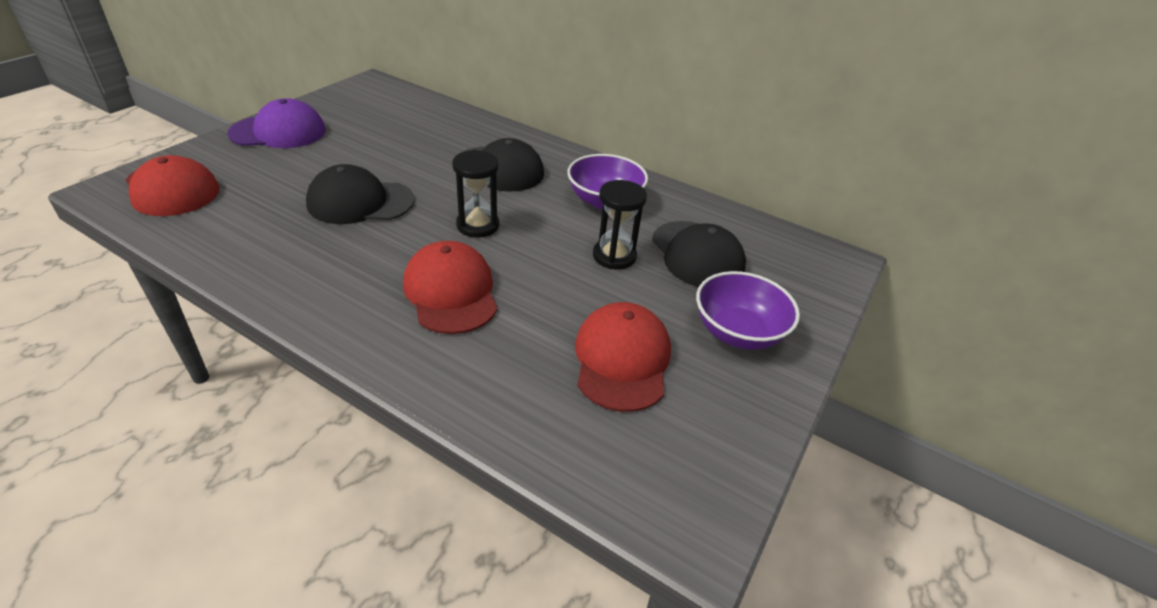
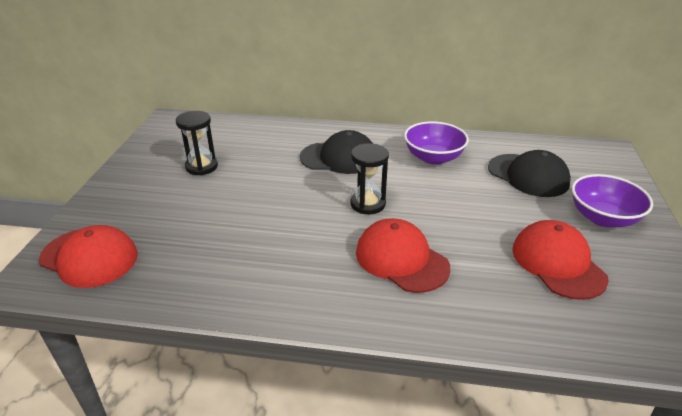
camera: 20 degrees left, 5 degrees down
(278, 132) = (134, 181): purple cap -> none
(360, 202) = (262, 216): black cap -> none
(614, 256) = (480, 194): black hourglass -> black hourglass (201, 166)

